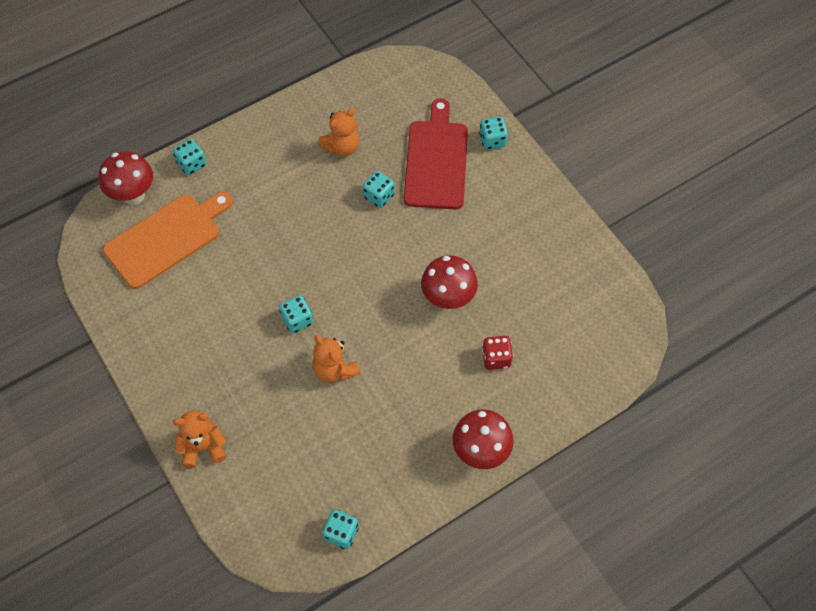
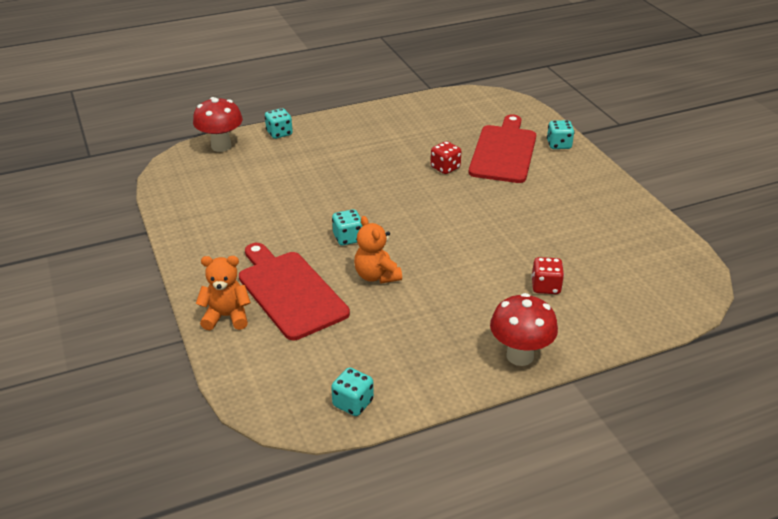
camera: 10 degrees right, 25 degrees down
(166, 238) = (241, 174): orange cutting board -> none
(256, 404) = (290, 292): none -> red cutting board
(342, 147) = (417, 136): orange teddy bear -> none
(379, 196) = (445, 168): turquoise dice -> red dice
(448, 299) = (501, 240): red mushroom -> none

